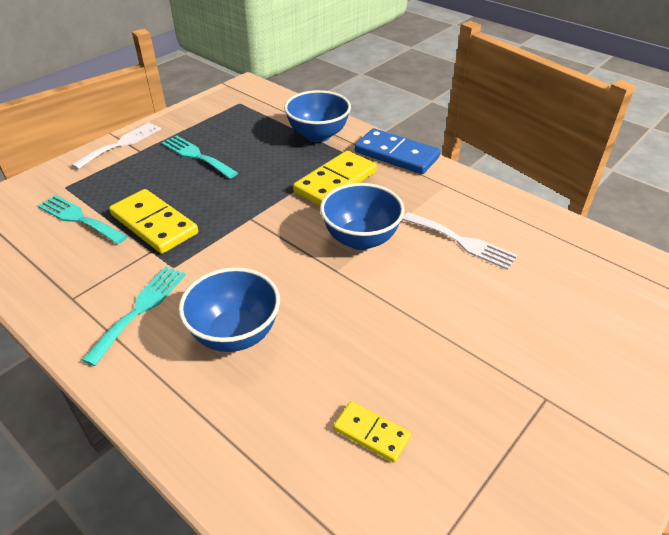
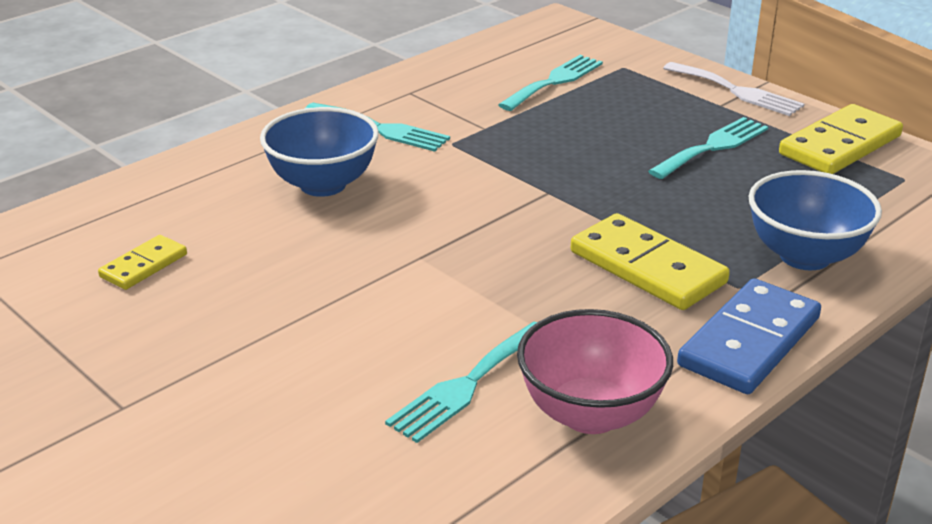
camera: 95 degrees right, 10 degrees down
(154, 224) = (539, 126): yellow domino -> yellow domino (840, 145)
(361, 239) = (488, 282): blue bowl -> none
(462, 242) = (466, 385): white fork -> turquoise fork
(469, 201) = (590, 414): none -> pink bowl

